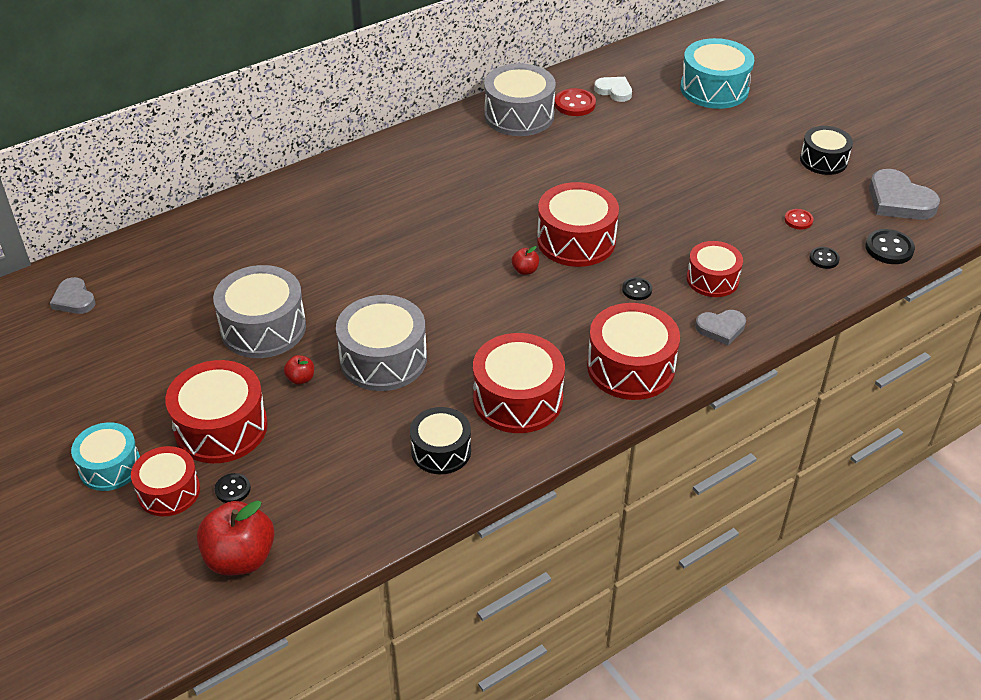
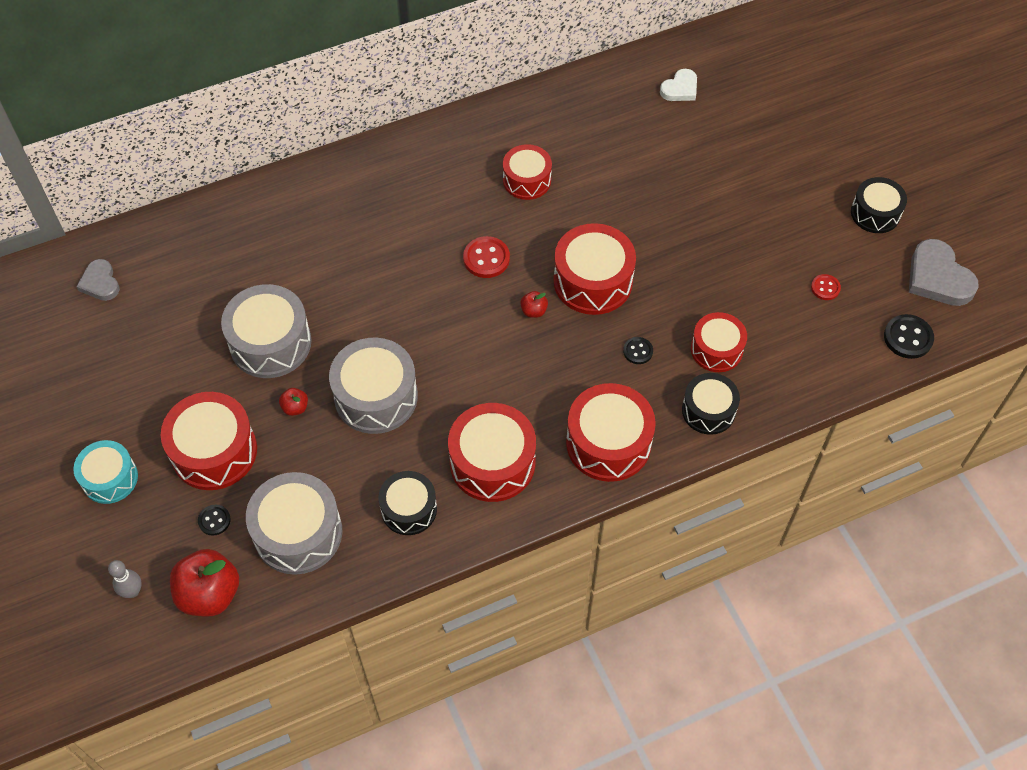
camera: 10 degrees right, 15 degrees up
(152, 568) = (132, 591): none -> grey bowling pin
(169, 491) = (158, 513): red drum -> red drum (527, 180)
(519, 115) = (573, 109): grey drum -> grey drum (298, 533)
(575, 104) = (634, 101): red button -> red button (486, 258)
(614, 91) = (680, 89): white heart -> white heart turned 90 degrees clockwise
(714, 89) = (787, 100): turquoise drum -> none
(721, 328) = (708, 410): grey heart -> black drum
(824, 259) = (837, 341): black button -> none

